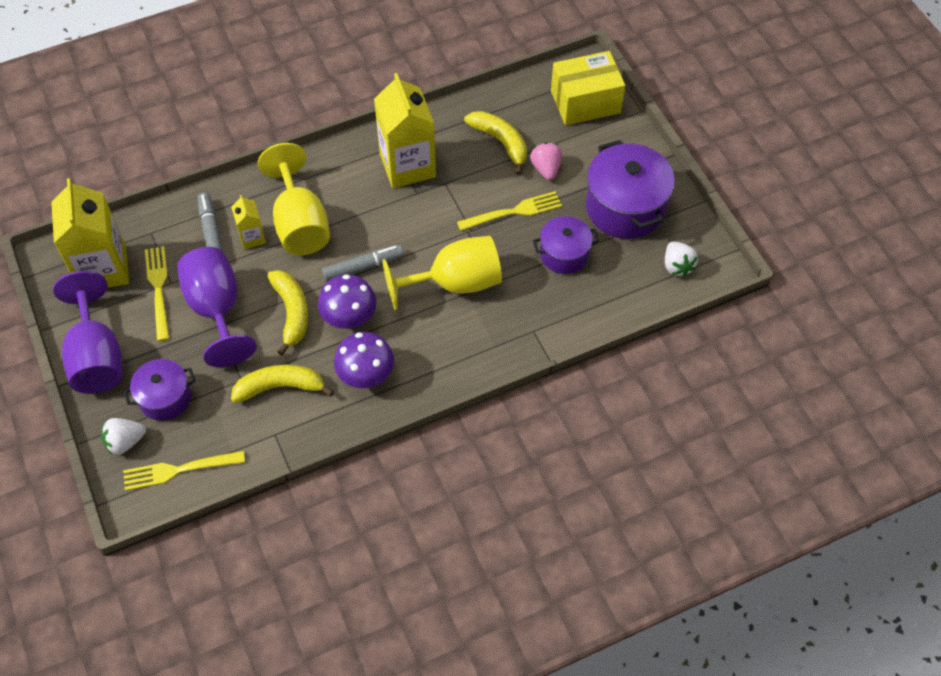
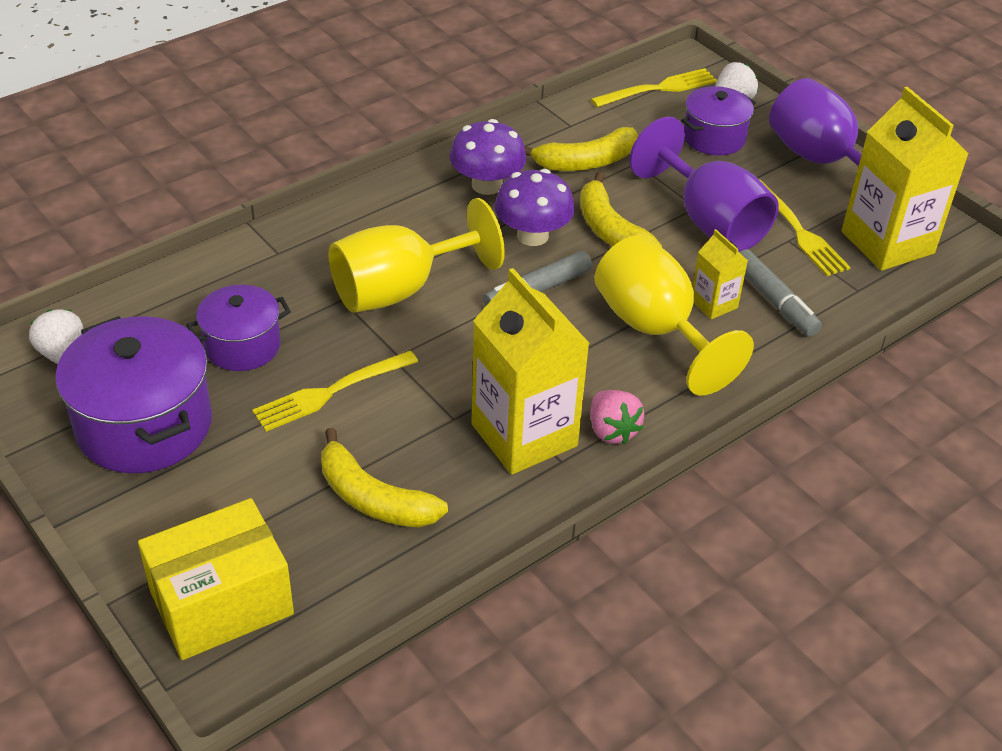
camera: 165 degrees right, 15 degrees down
(546, 169) = (285, 466): pink strawberry -> pink strawberry (612, 430)

